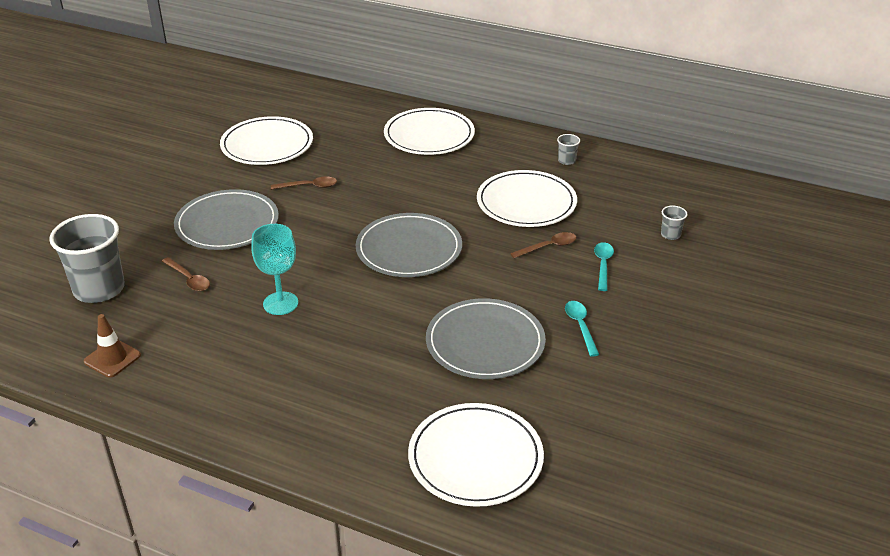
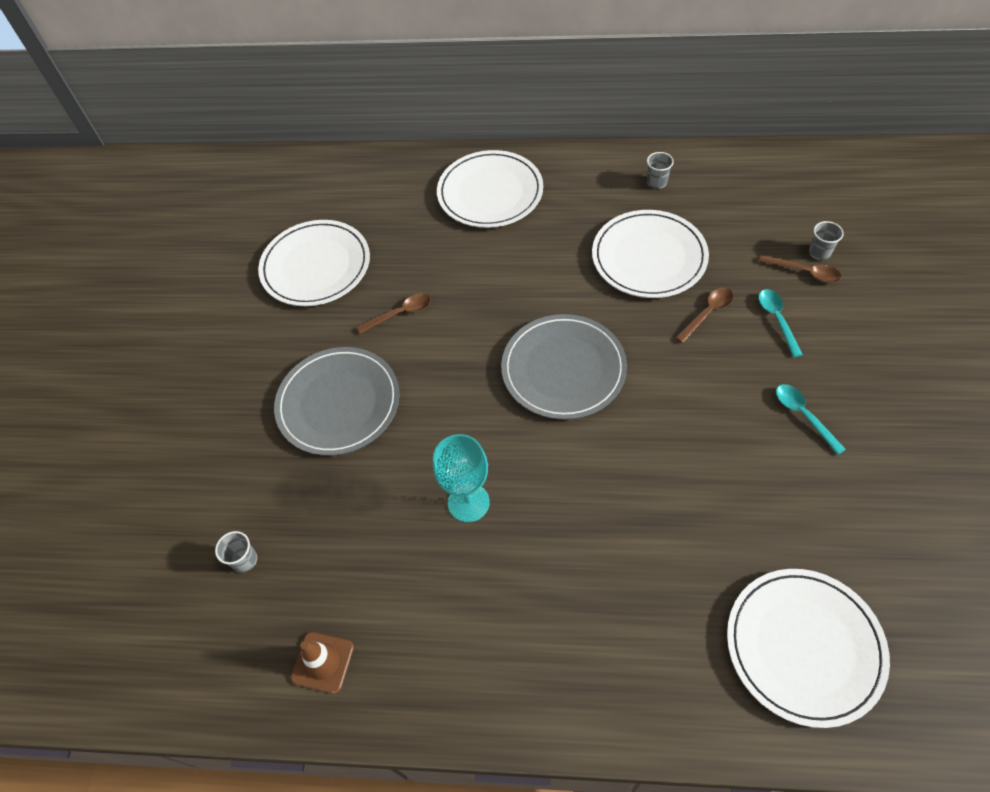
camera: 15 degrees left, 20 degrees up
(99, 289) = (244, 560): grey cup -> grey cup, size x0.42
(189, 279) = (342, 505): brown spoon -> brown spoon (805, 272)
(485, 342) = (720, 476): grey plate -> none

